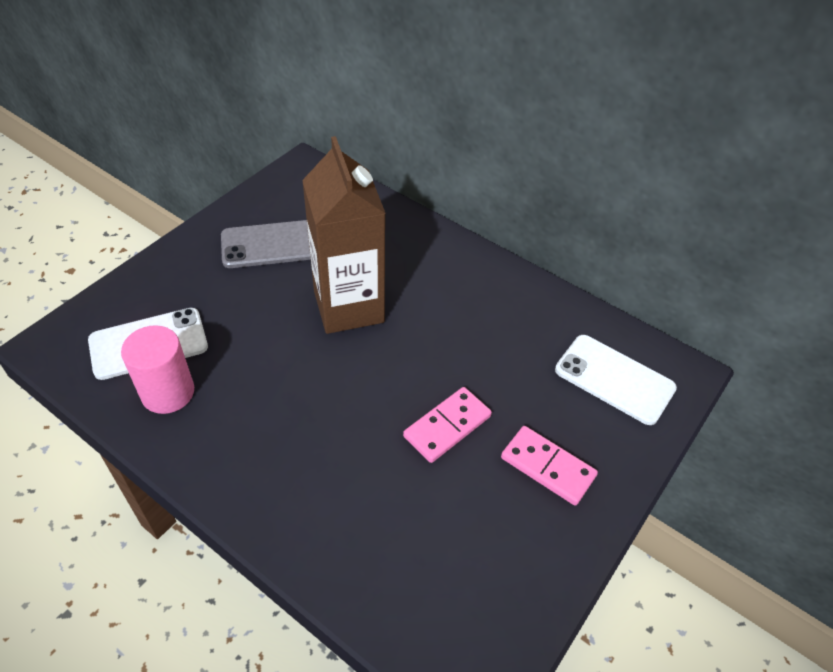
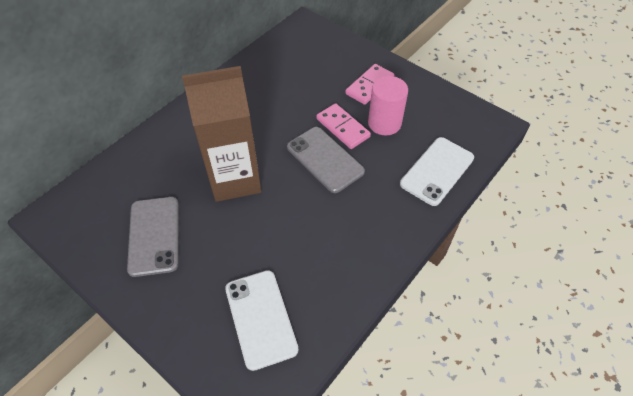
camera: 85 degrees left, 5 degrees up
(168, 392) = (313, 295): pink cylinder -> pink cylinder (384, 123)
(383, 403) = (325, 159): none -> grey phone
(614, 379) = (308, 51): white phone -> white phone (437, 171)

